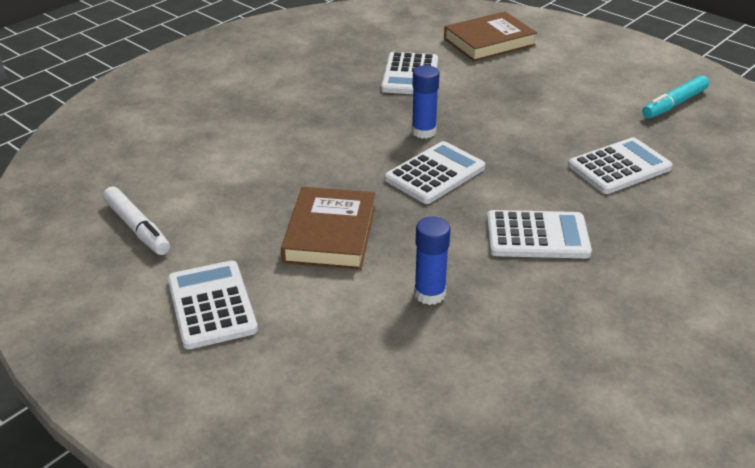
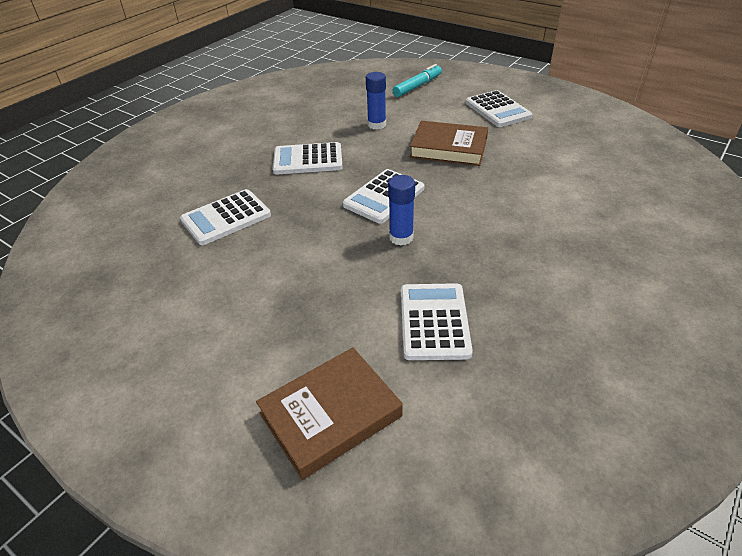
camera: 175 degrees right, 5 degrees up
(137, 228) = (580, 140): white marker -> none
(330, 234) = (448, 148): brown book -> brown book turned 75 degrees counterclockwise
(674, 104) = (126, 303): turquoise marker -> turquoise marker (417, 86)

